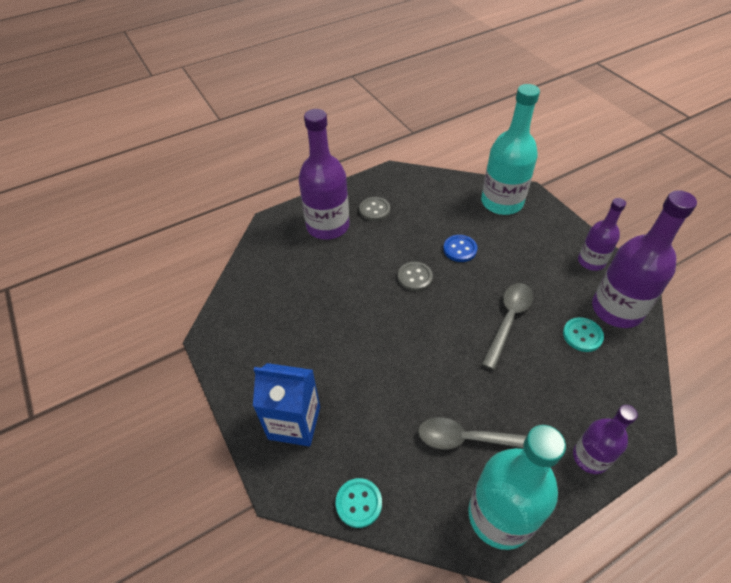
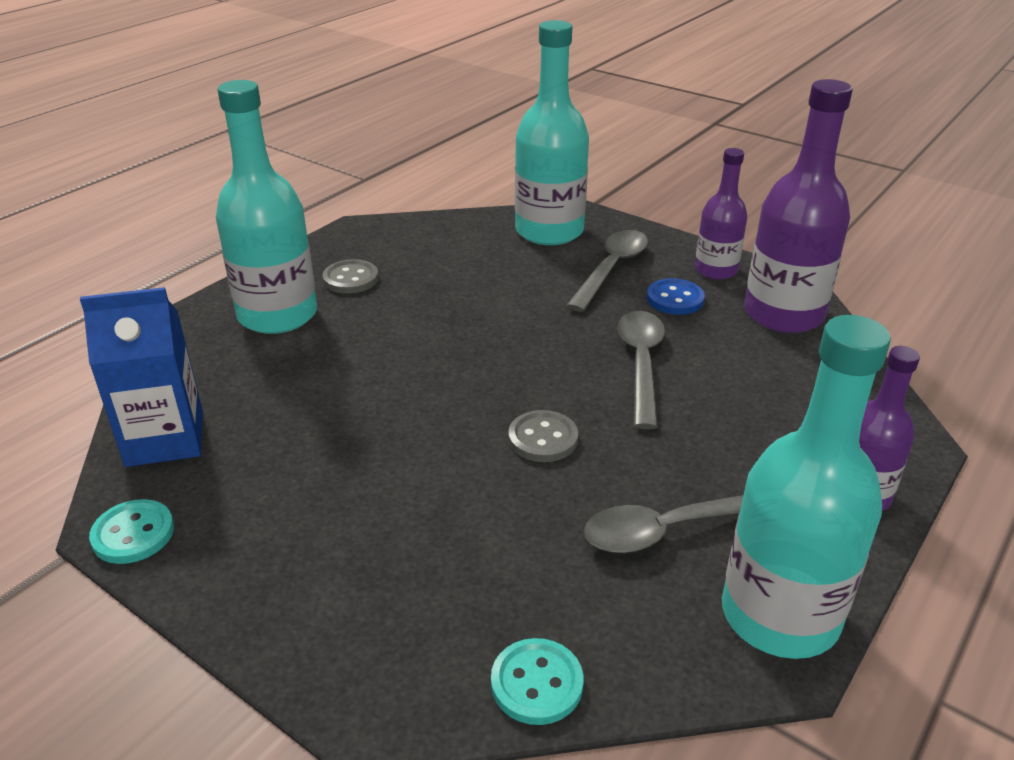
camera: 25 degrees left, 15 degrees down
(294, 422) = (352, 602): blue carton -> blue carton (165, 439)
(328, 226) = (278, 315): purple bottle -> turquoise bottle
(415, 277) = (464, 347): grey button -> grey button (543, 438)
(460, 249) = (517, 297): blue button -> blue button (675, 299)
(525, 243) = (611, 269): none -> grey spoon
(582, 335) = (756, 355): turquoise button -> turquoise button (133, 534)

